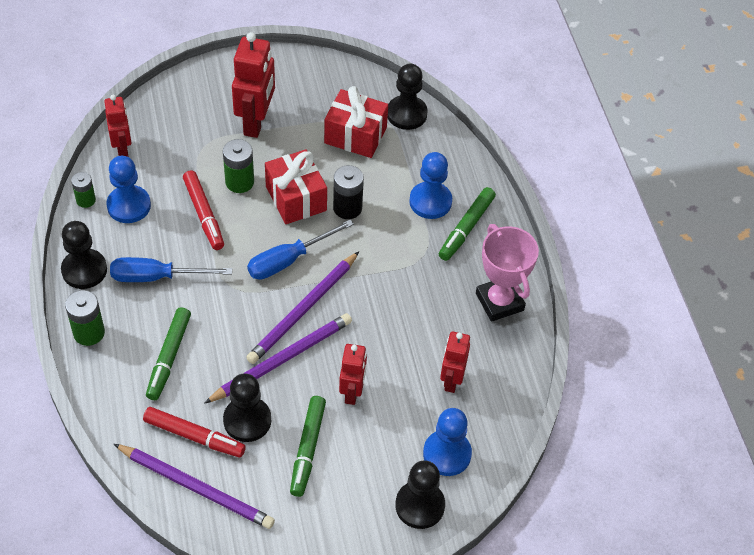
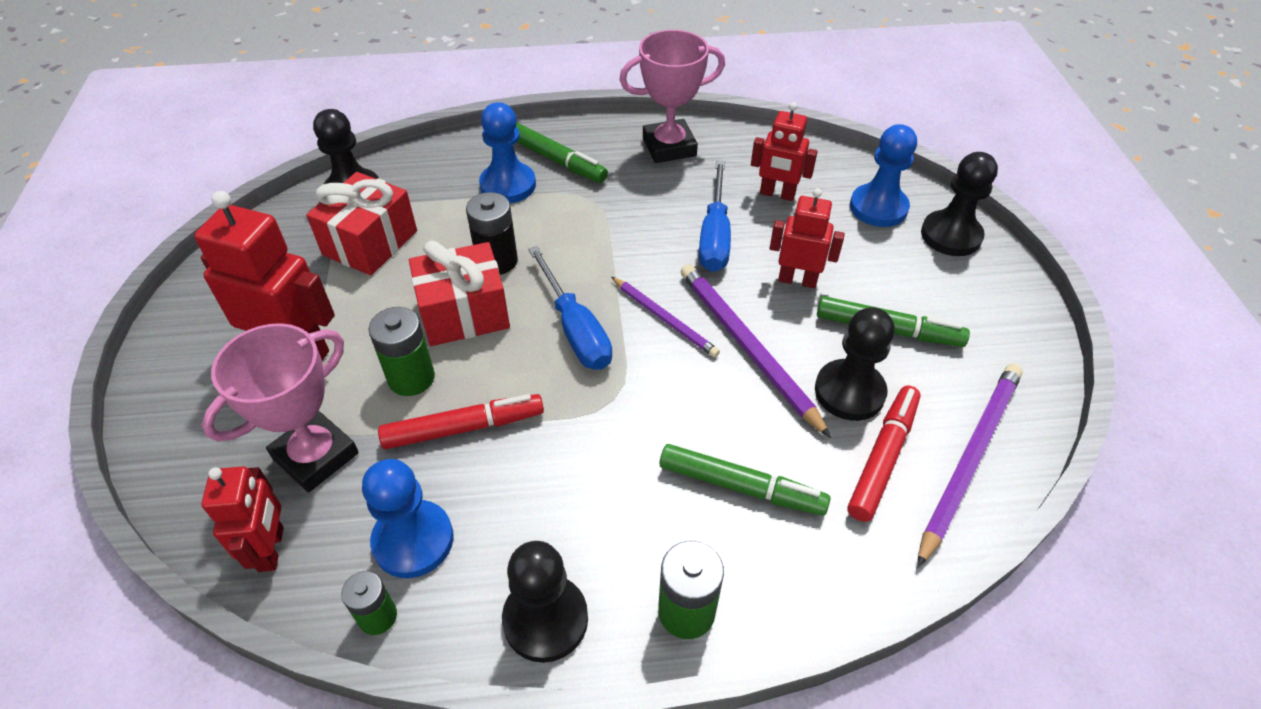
camera: 80 degrees left, 5 degrees down
(122, 148) = (272, 549): red robot -> red robot turned 90 degrees clockwise
(156, 277) = (579, 500): blue screwdriver -> blue screwdriver (714, 236)
(180, 151) = (316, 456): none -> pink trophy
(303, 310) = (664, 318): purple pencil -> purple pencil, size x0.61

